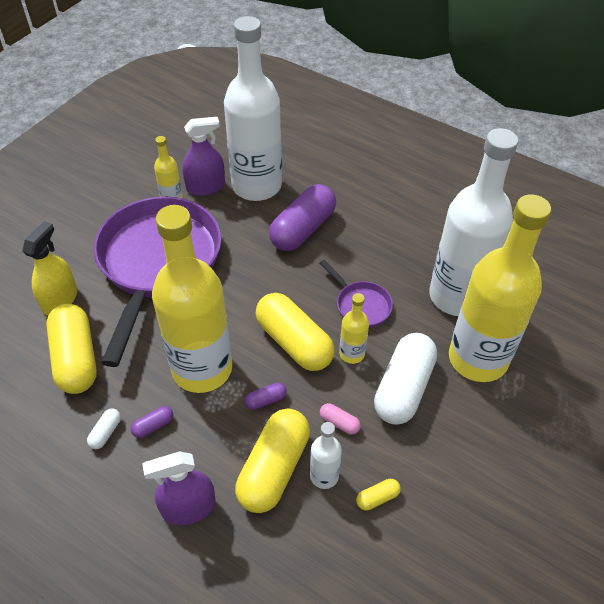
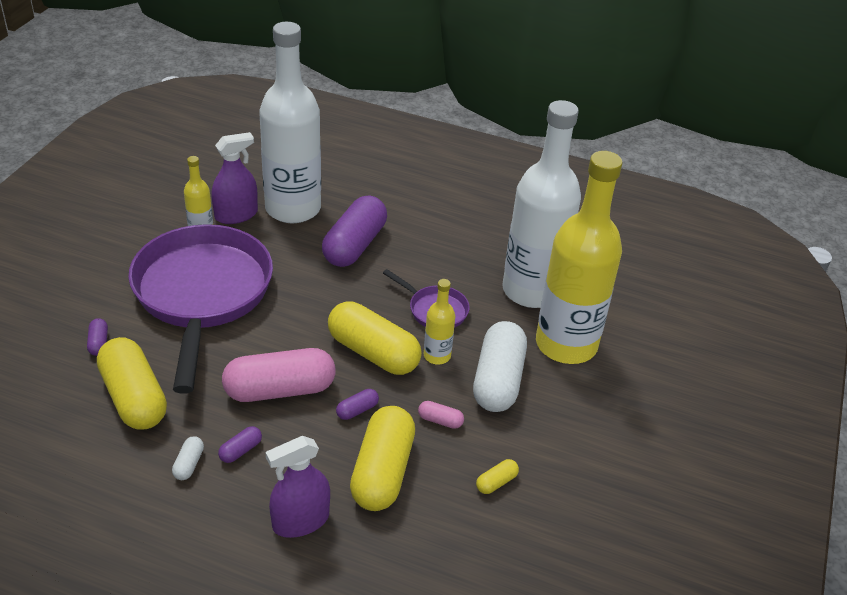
camera: 15 degrees left, 10 degrees down
(60, 300) = (99, 343): yellow spray bottle -> purple capsule
(202, 369) = (280, 390): yellow bottle -> pink capsule
(324, 476) = (437, 471): white bottle -> none

